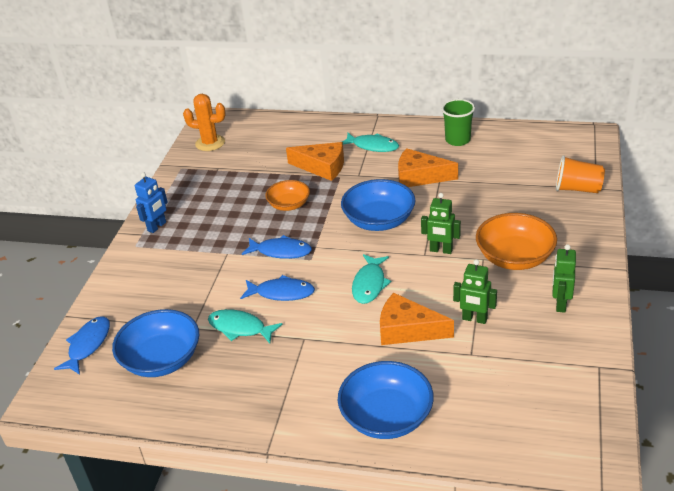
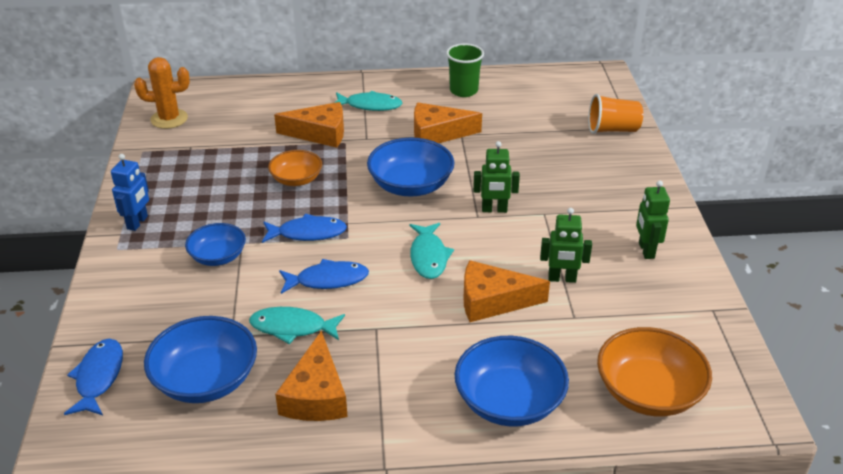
camera: 20 degrees left, 0 degrees up
(205, 262) = (218, 256): none -> blue bowl
(237, 385) = (316, 395): none -> orange cheese
(514, 257) = (577, 208): orange bowl -> orange bowl (648, 392)

